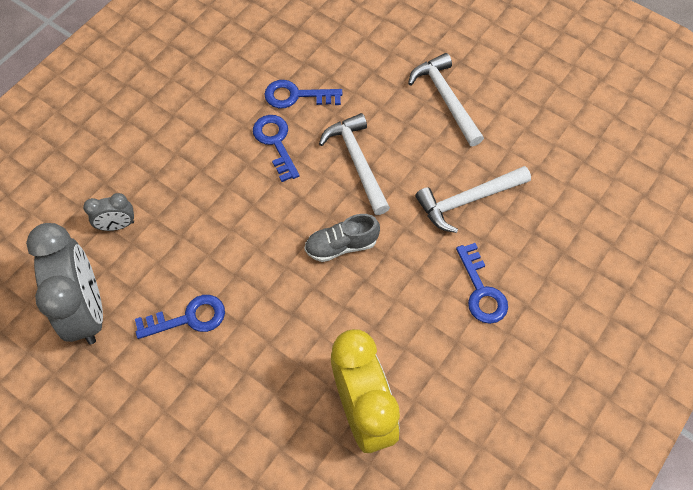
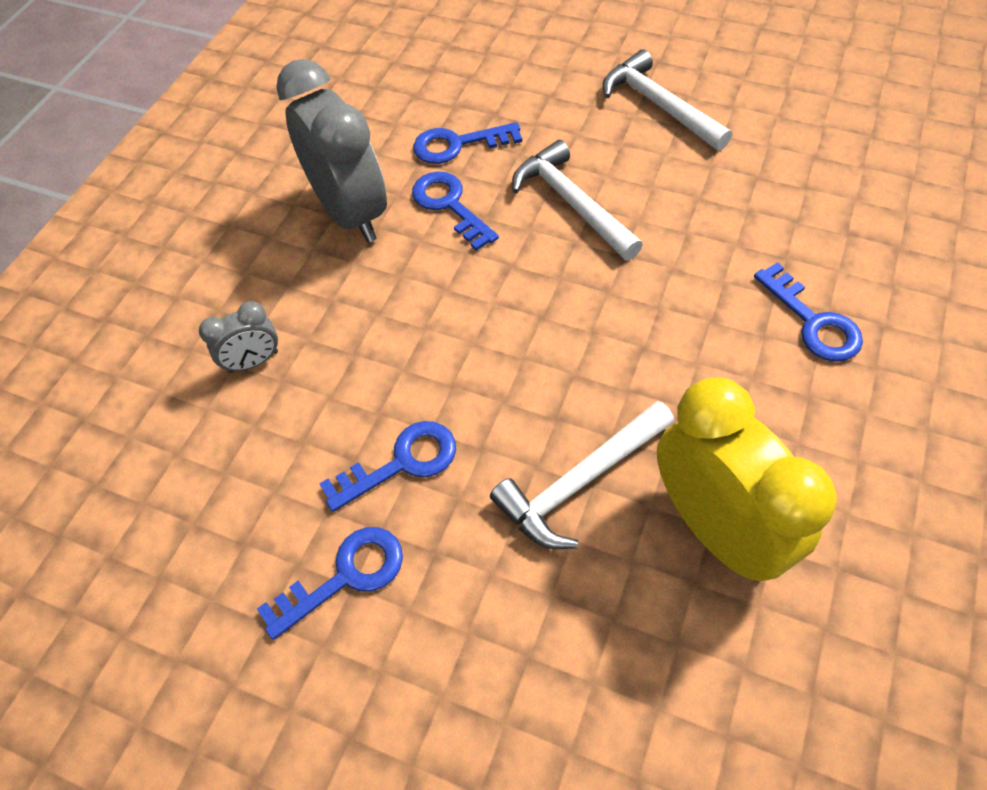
camera: 10 degrees left, 5 degrees down
(87, 310) = (239, 490): grey clock -> grey clock (351, 213)
(134, 381) = (345, 576): none -> blue key
(341, 246) = (592, 311): grey shoe -> none
(467, 200) = (741, 215): white hammer -> white hammer (579, 482)

